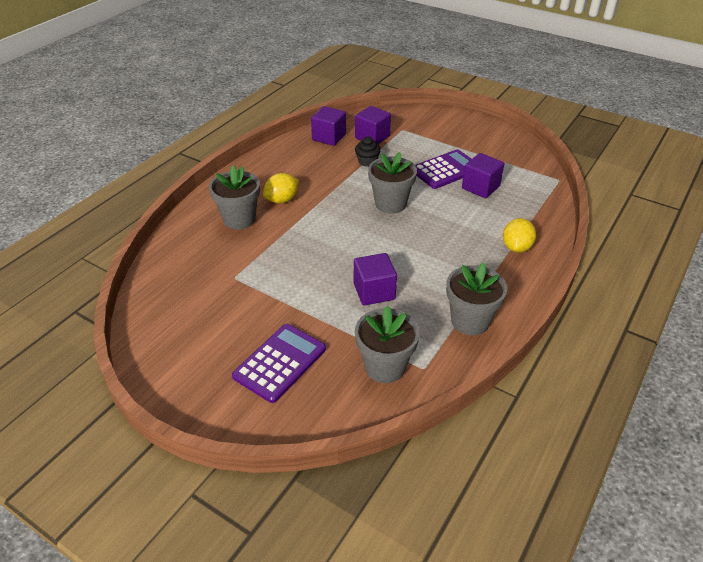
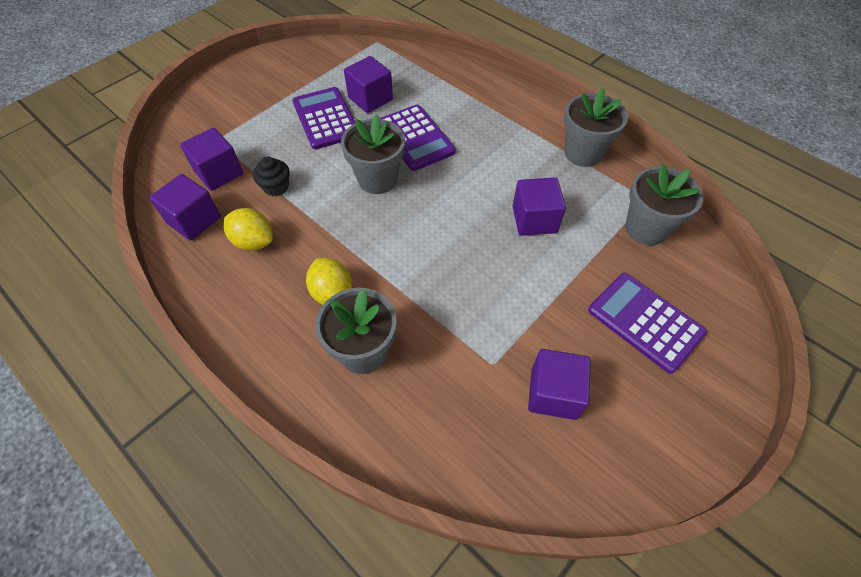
camera: 80 degrees left, 15 degrees up
(212, 309) = (553, 393): none -> purple cube
(444, 216) = (415, 138): none -> purple calculator
(516, 247) = (479, 97): yellow lemon -> yellow lemon (253, 241)

